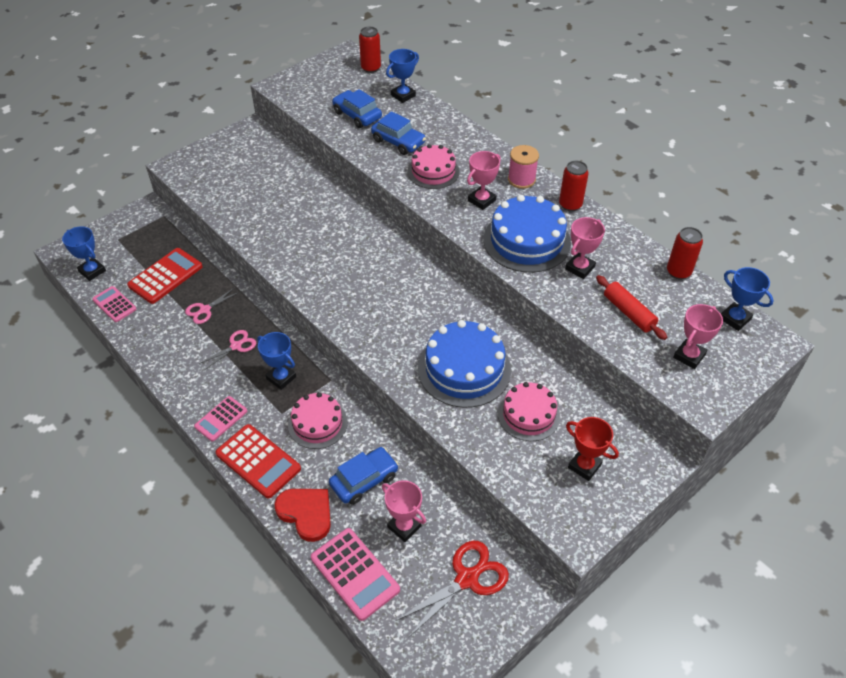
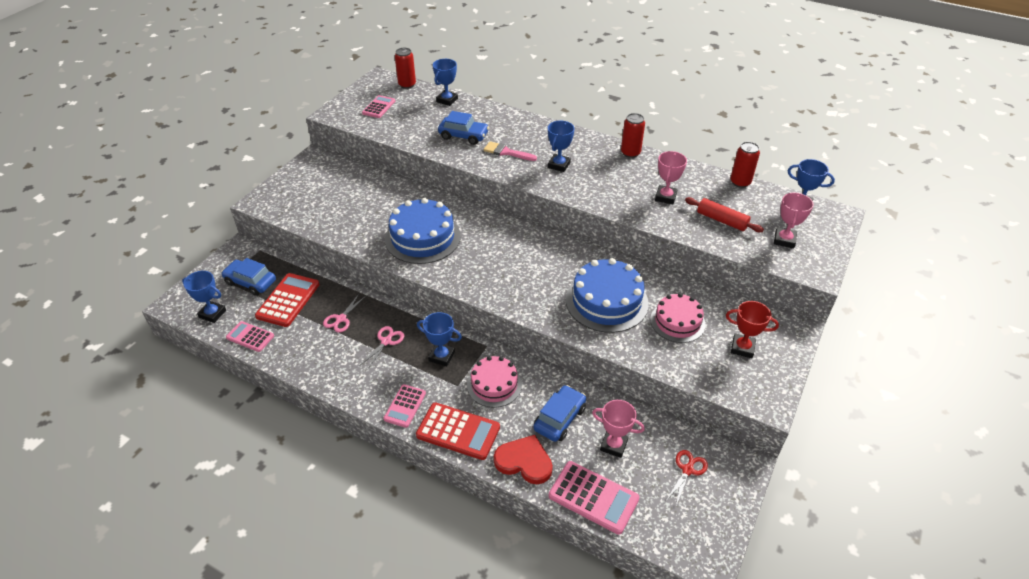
camera: 20 degrees left, 5 degrees down
(328, 88) = (378, 107): none -> pink calculator
(357, 115) = (416, 122): blue car -> blue car (250, 282)
(433, 172) = (506, 152): pink cake -> pink brush
(467, 578) = (687, 470): red scissors -> red scissors, size x0.60
(481, 200) = (559, 165): pink trophy -> blue trophy
(521, 179) = (581, 143): pink spool -> none
(526, 241) = (612, 187): blue cake -> blue cake (422, 237)

